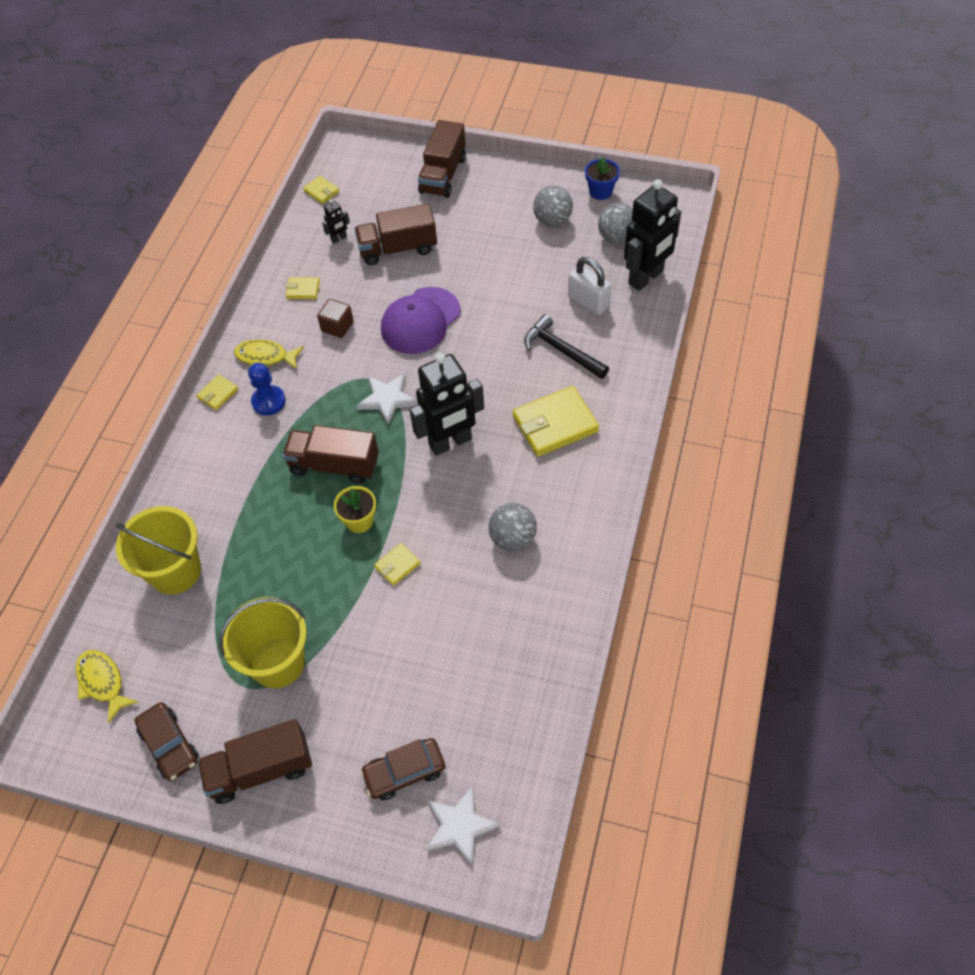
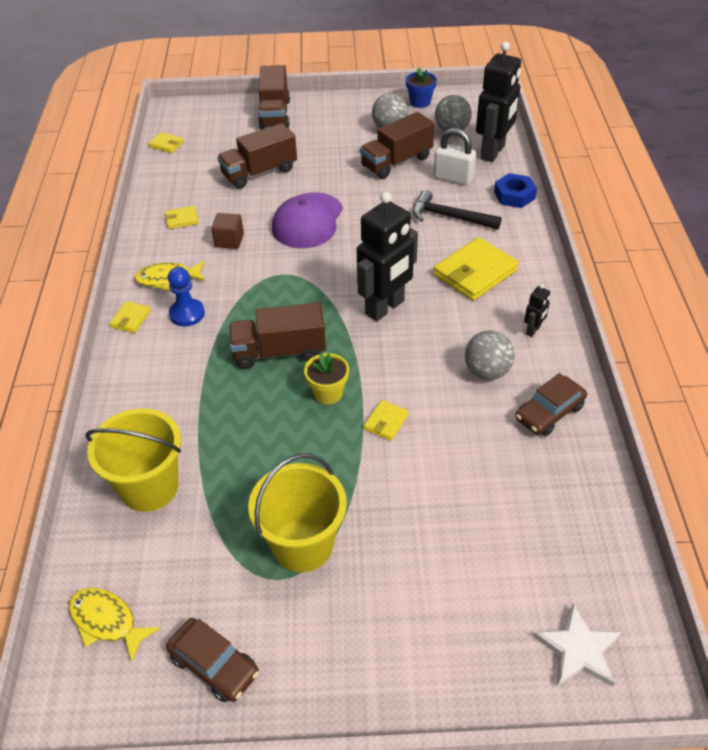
camera: 20 degrees left, 10 degrees down
(260, 770) = (332, 659): brown truck -> brown truck (396, 162)
(339, 239) = (199, 175): black robot -> black robot (533, 330)
(387, 399) = (306, 287): white star -> none
(404, 772) = (492, 613): brown car -> brown car (549, 412)
(640, 339) = (514, 195): none -> blue nut

